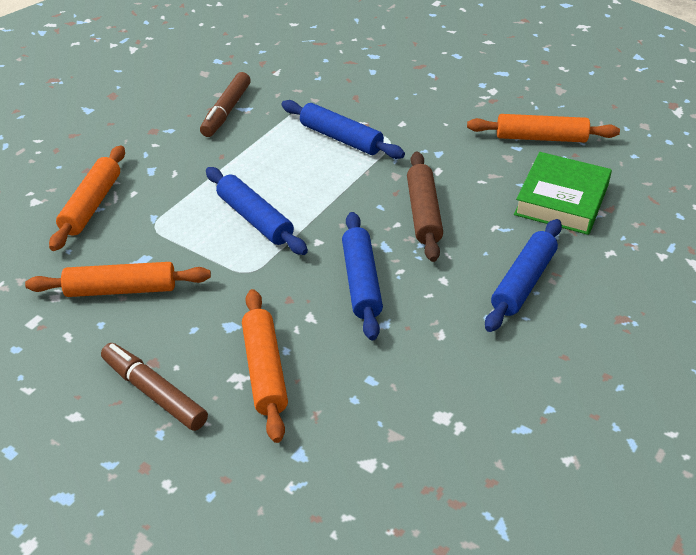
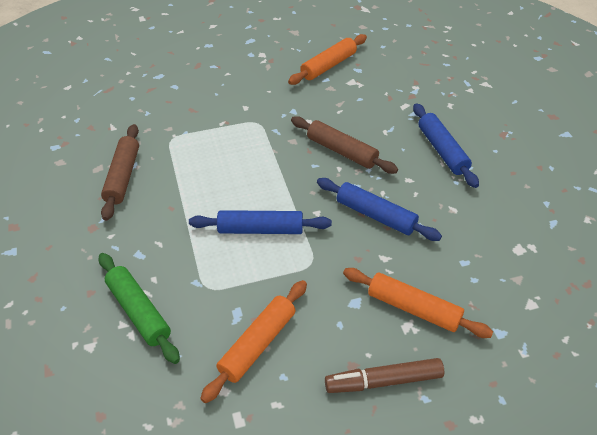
camera: 50 degrees left, 5 degrees up
(91, 205) = (138, 312): orange rolling pin -> green rolling pin
(226, 111) = (123, 176): brown marker -> brown rolling pin
(341, 138) = (226, 141): blue rolling pin -> none
(561, 200) = (390, 93): green book -> none

